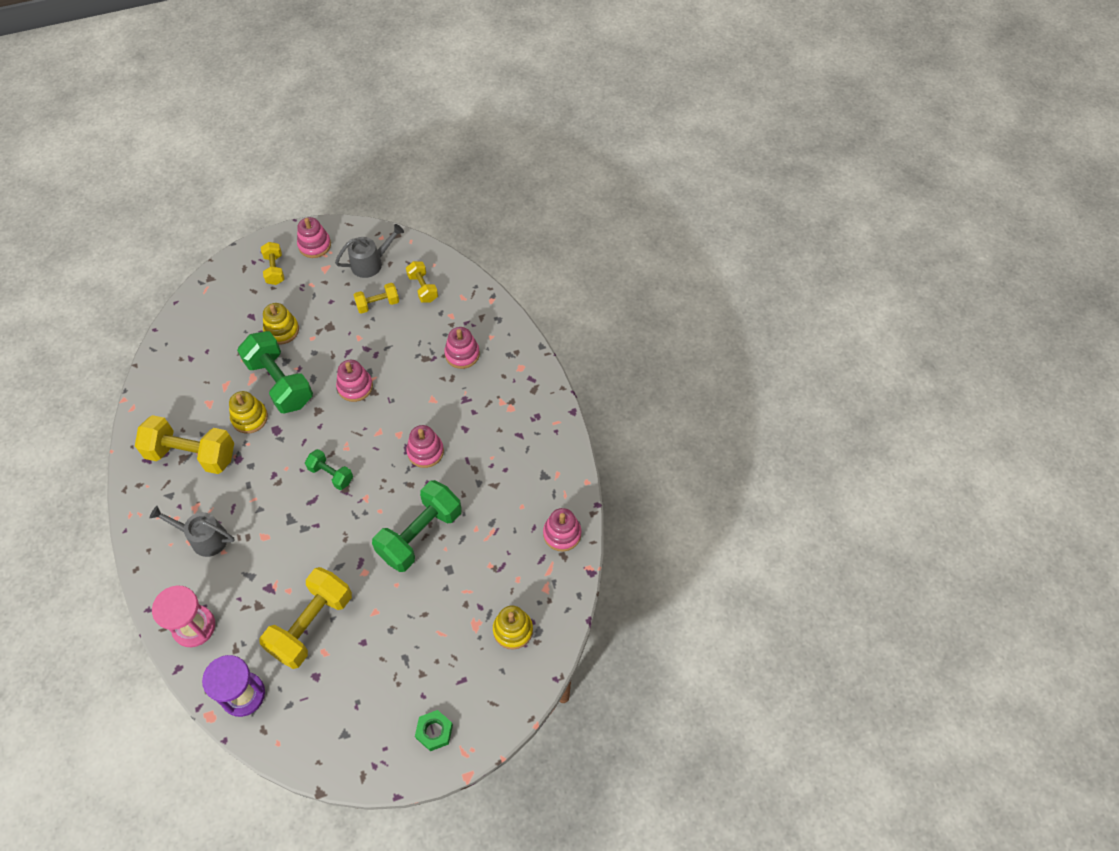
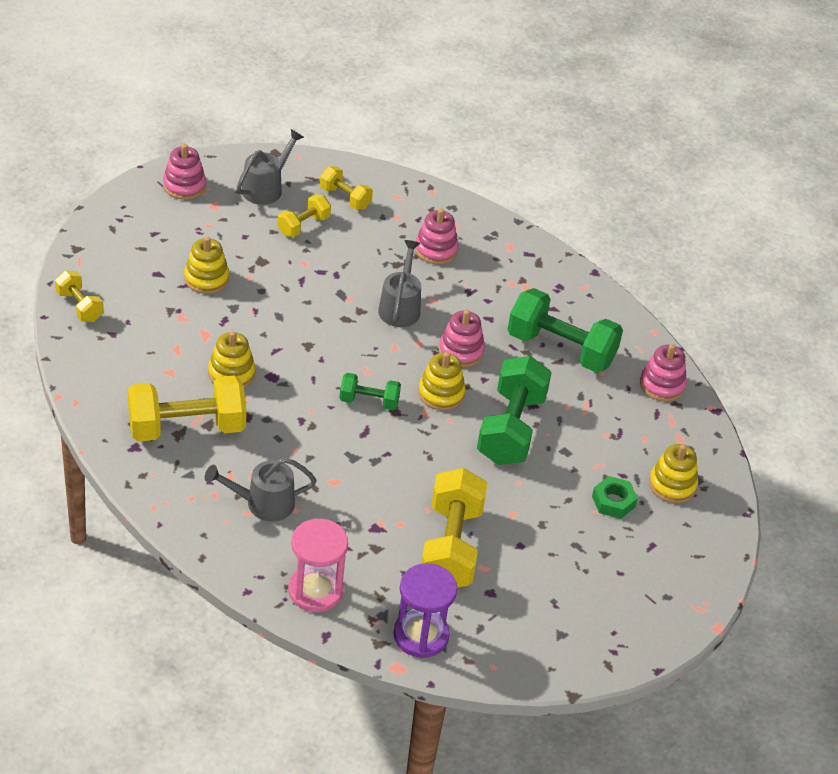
camera: 30 degrees left, 15 degrees down
(274, 269) = (152, 221): yellow dumbbell -> yellow dumbbell (79, 306)
(280, 383) = (242, 330): green dumbbell -> green dumbbell (561, 349)
(355, 386) = (335, 311): pink stacking toy -> none
(387, 485) = (441, 393): none -> yellow stacking toy
(405, 397) = (400, 306): none -> grey watering can
(434, 732) = (655, 600): green nut -> green nut (613, 501)

